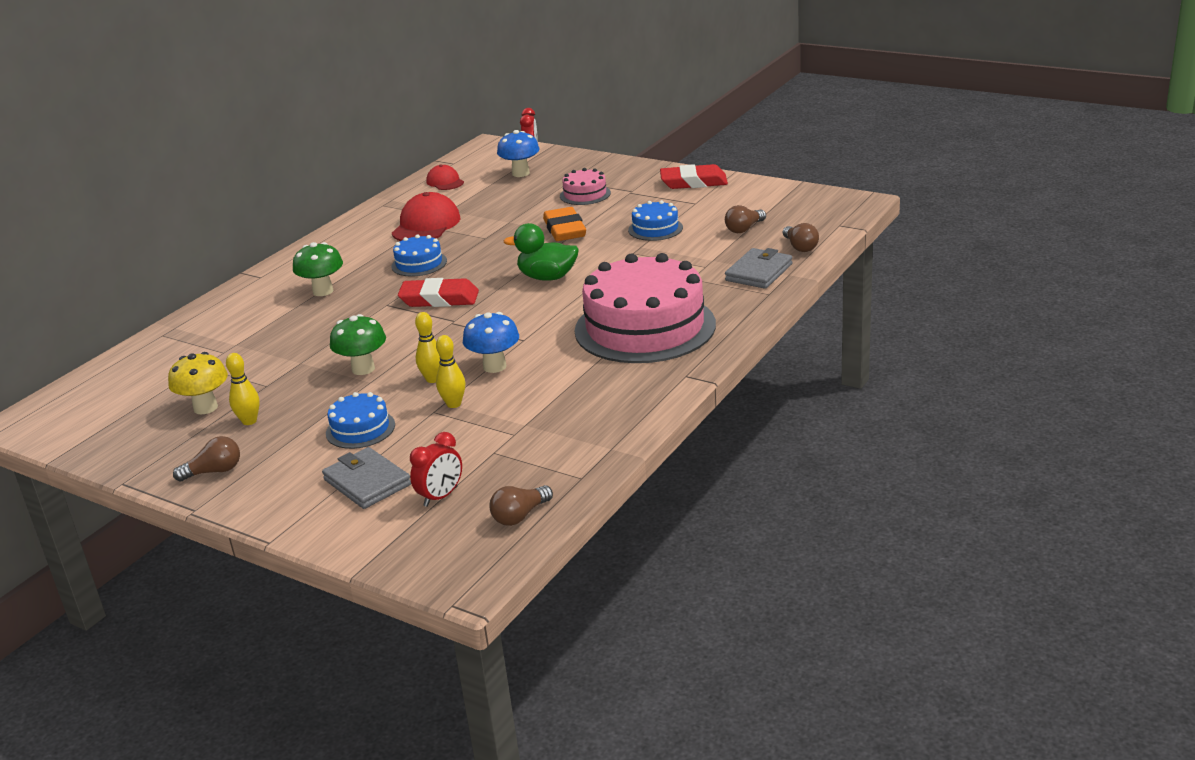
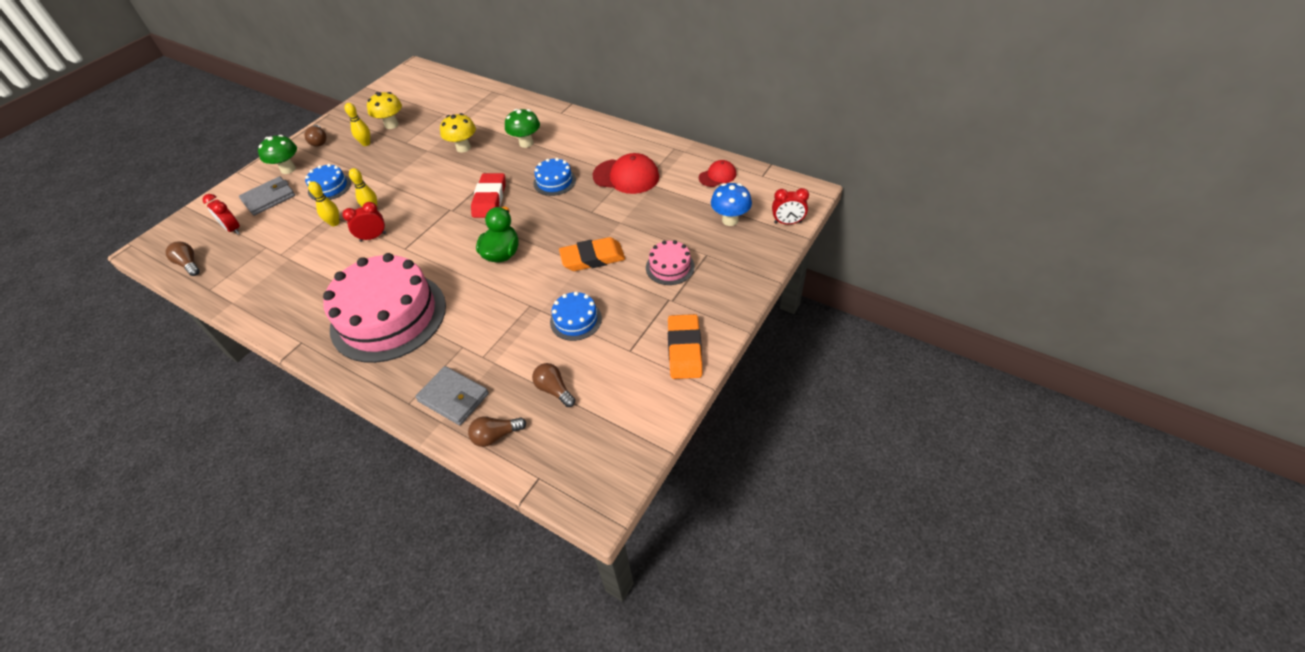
camera: 90 degrees right, 20 degrees up
(309, 334) = (463, 148): none -> yellow mushroom
(363, 369) = (404, 177): green mushroom -> green mushroom (288, 169)
(494, 366) = (373, 237): blue mushroom -> red clock
(693, 182) = (684, 350): red eraser -> orange eraser

